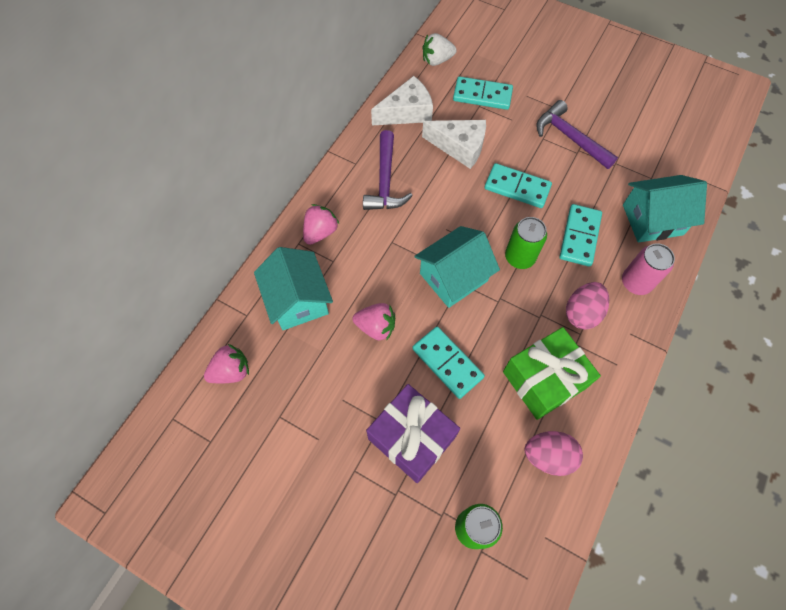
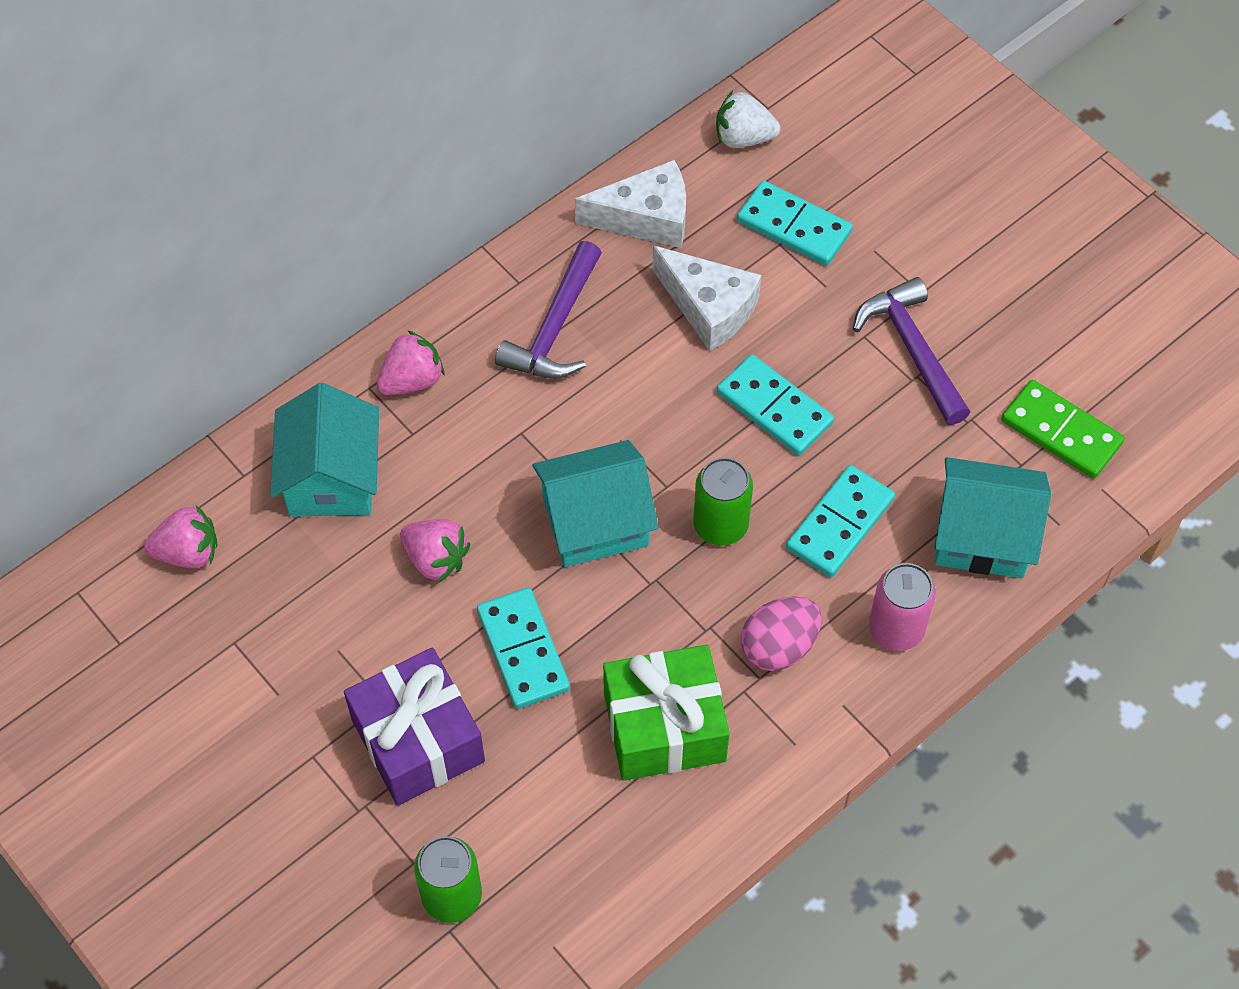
camera: 20 degrees right, 5 degrees down
(548, 456) = (614, 838): pink egg -> none
(661, 156) = (1061, 432): none -> green domino

